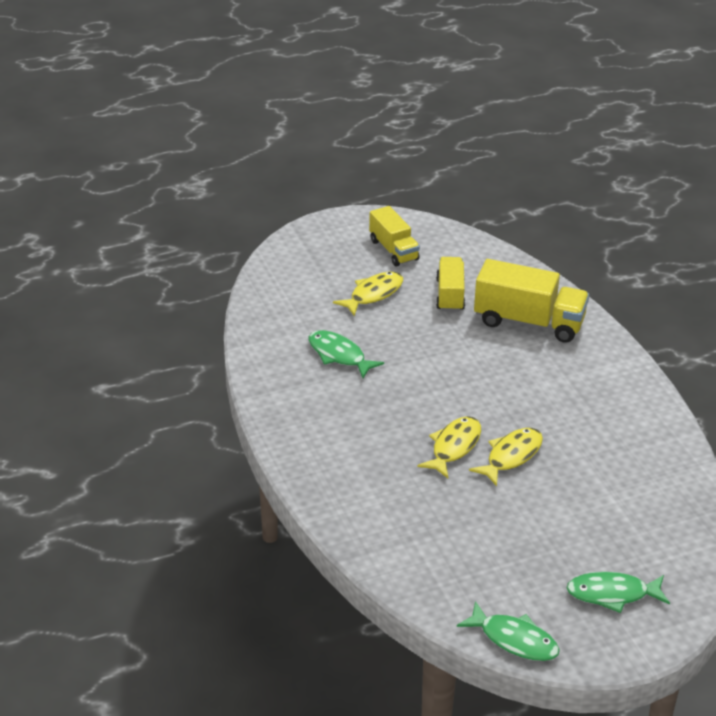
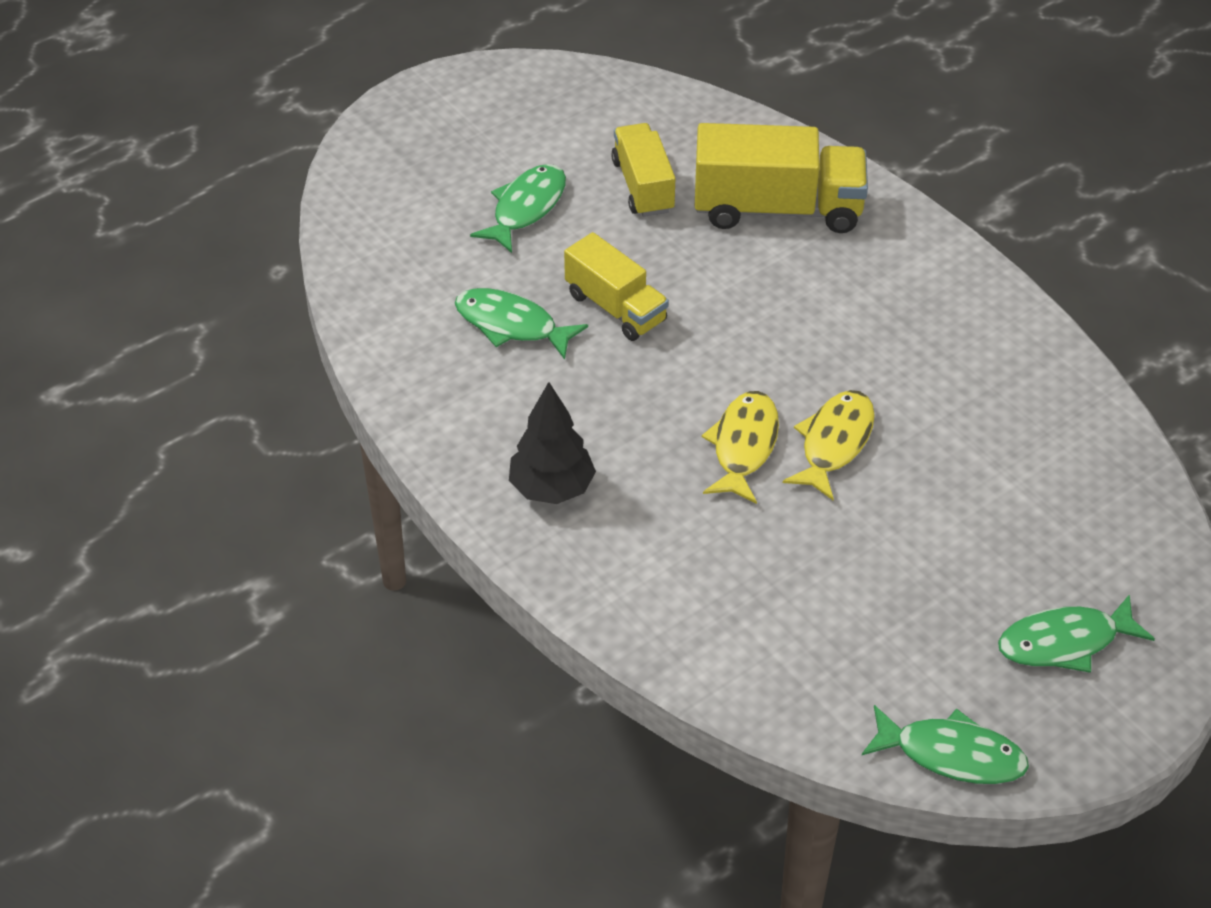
camera: 15 degrees left, 10 degrees up
(328, 447) = (552, 489): none -> black tree
(373, 294) = (526, 208): yellow fish -> green fish
(393, 250) = (529, 125): yellow truck -> yellow truck (616, 307)

